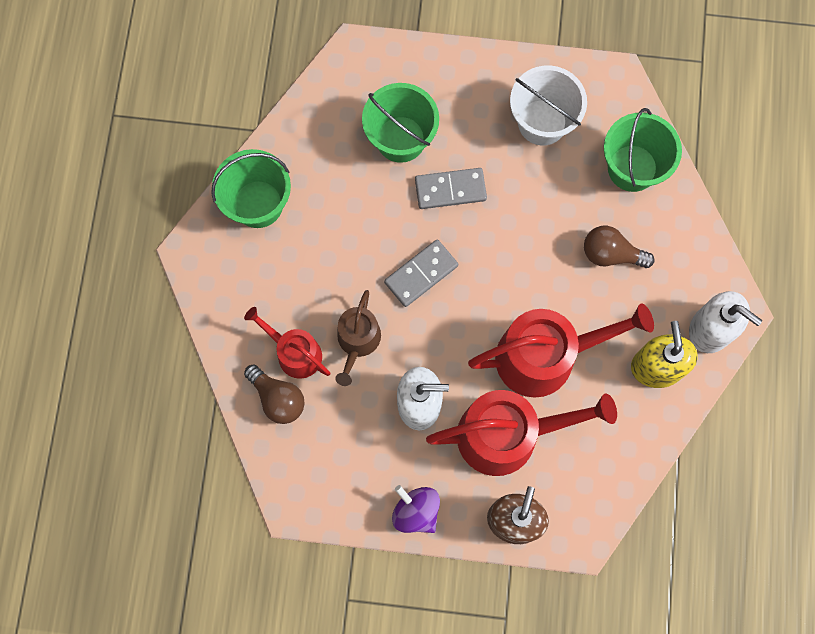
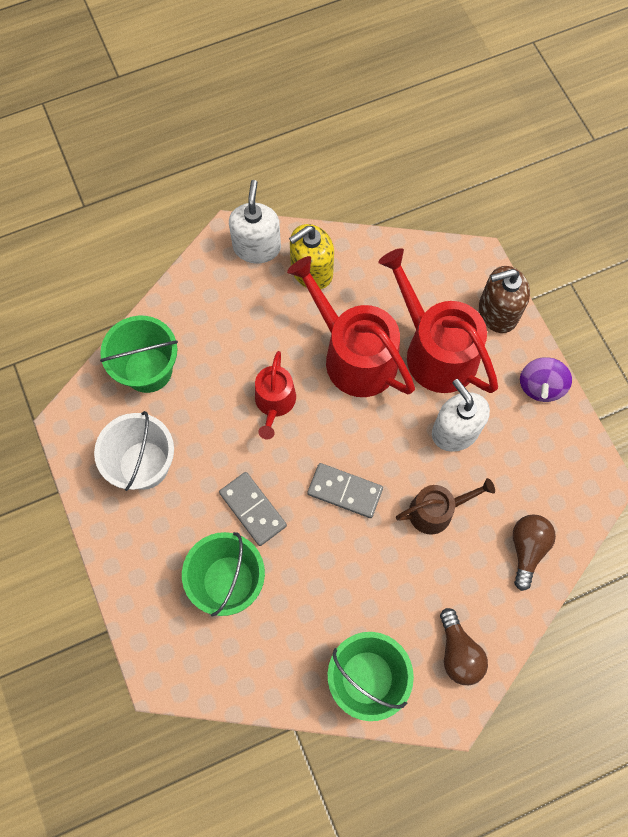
camera: 120 degrees left, 5 degrees down
(295, 353) = (480, 558): red watering can -> red watering can (274, 402)
(611, 254) = (236, 349): brown light bulb -> brown light bulb (458, 653)

